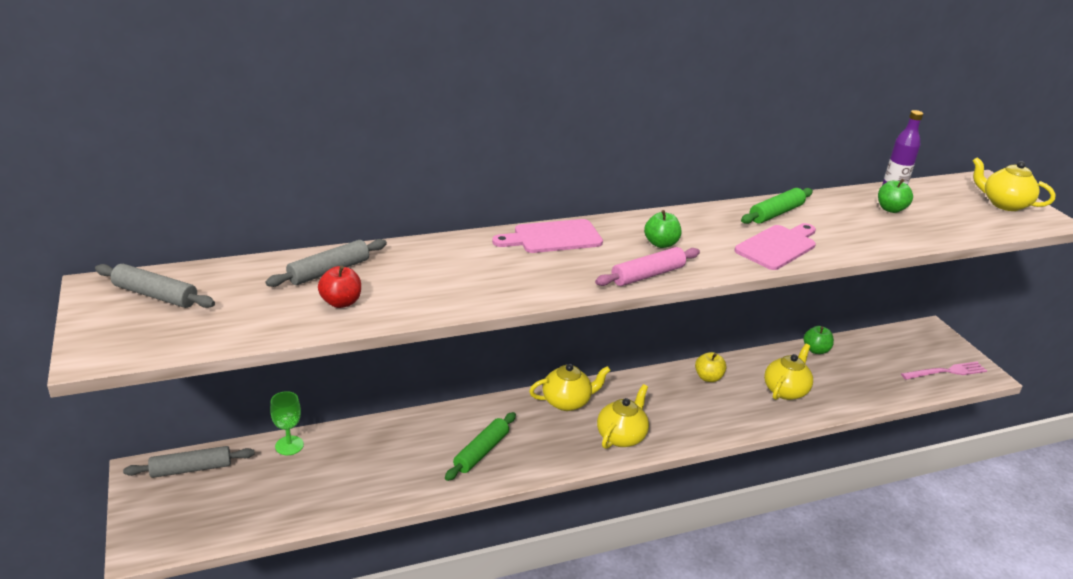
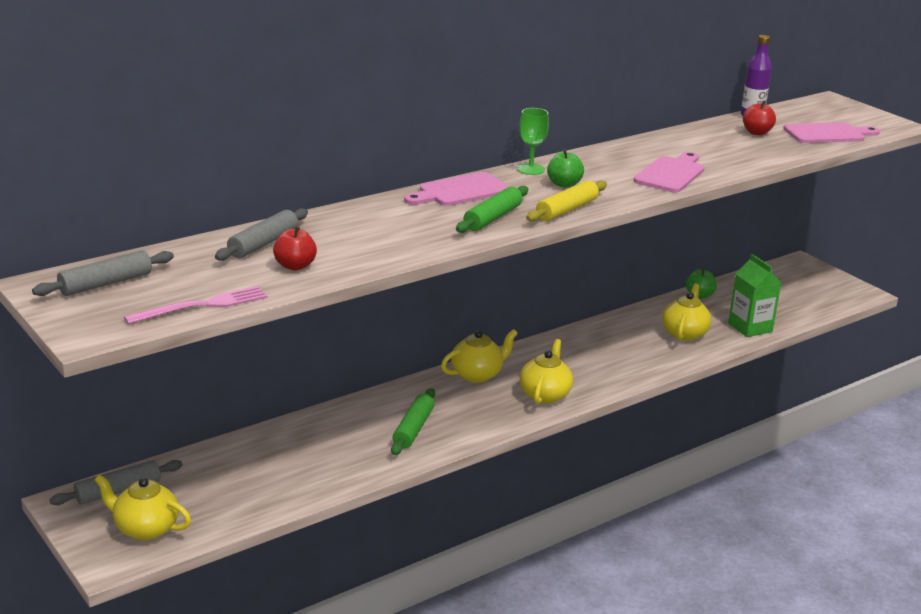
camera: 15 degrees left, 5 degrees down
(155, 295) = (106, 284): grey rolling pin -> grey rolling pin turned 45 degrees counterclockwise
(289, 445) = (211, 455): green goblet -> green goblet (530, 169)
(647, 275) = (566, 210): pink rolling pin -> yellow rolling pin
(708, 377) = (606, 333): yellow apple -> none
(776, 213) = (655, 148): green rolling pin -> green rolling pin (492, 218)
(854, 395) = (750, 327): none -> green carton
(890, 209) = (756, 132): green apple -> red apple
(946, 372) = (826, 296): pink fork -> pink fork (202, 306)
(968, 220) = (828, 134): none -> pink cutting board
(1004, 204) = (853, 117): yellow teapot -> yellow teapot (145, 528)

